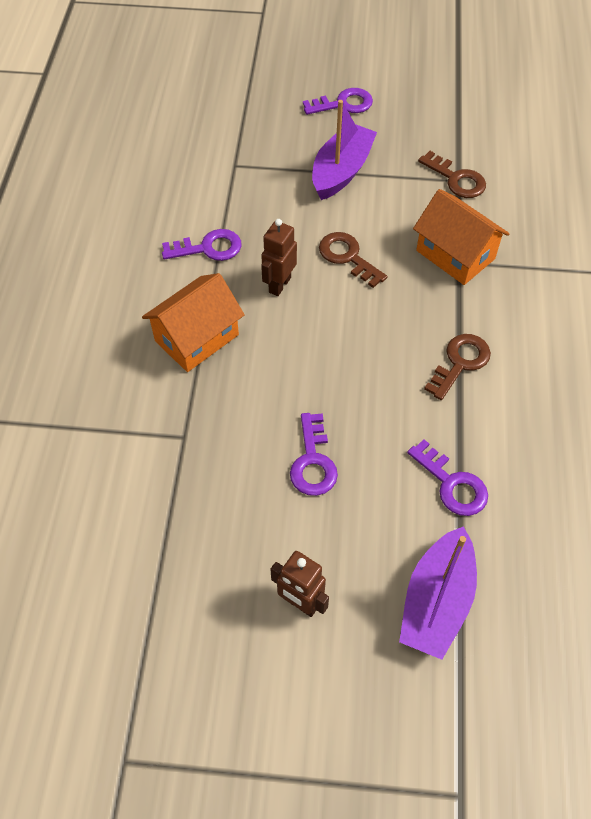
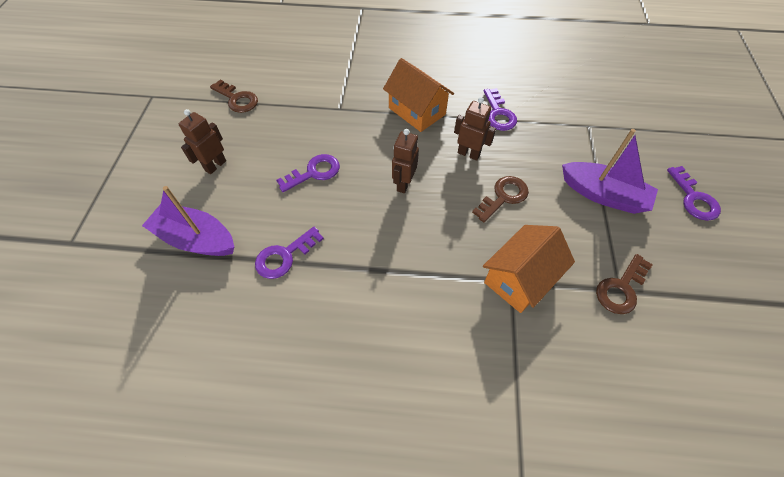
camera: 90 degrees right, 0 degrees up
(313, 462) = (314, 172): purple key -> purple key turned 150 degrees clockwise
(330, 355) = (403, 184): none -> brown robot
(460, 363) = (397, 272): brown key -> brown key (237, 99)

